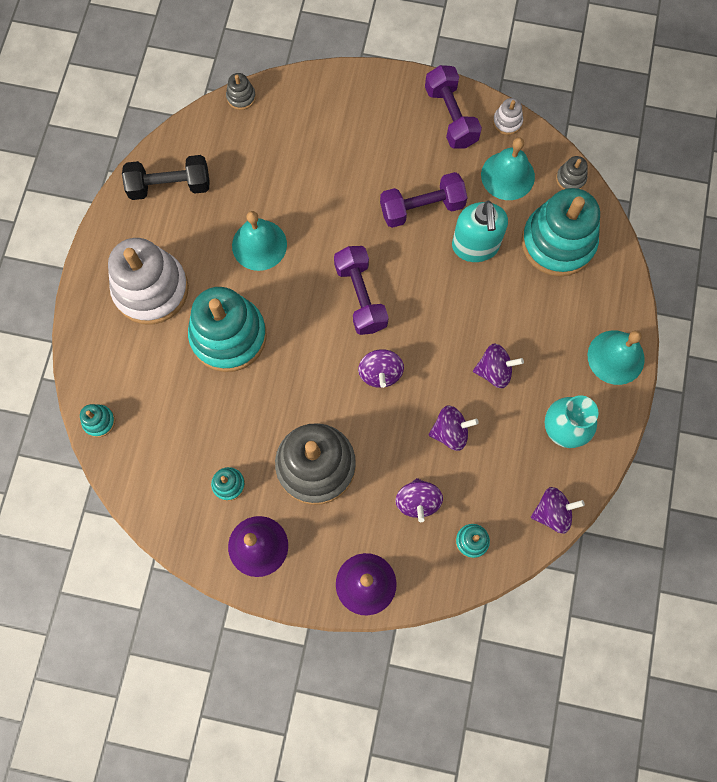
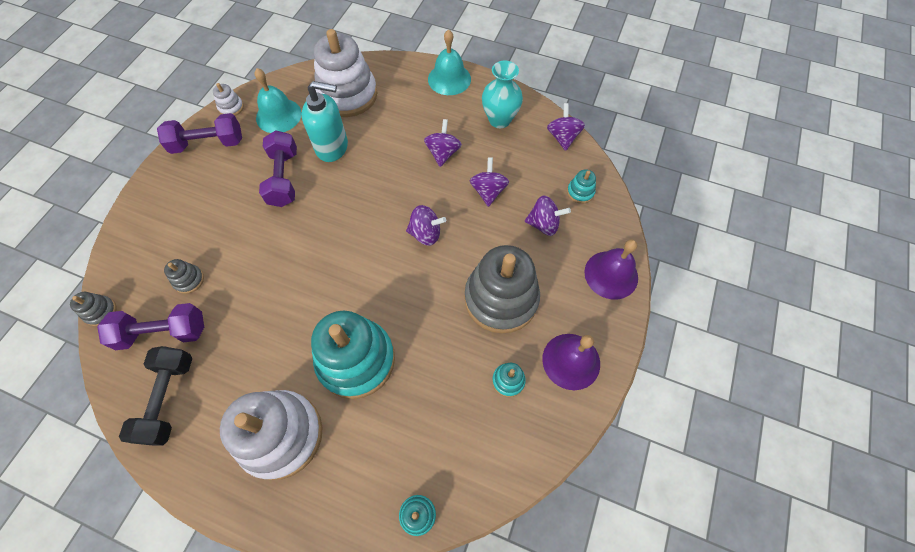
camera: 80 degrees left, 10 degrees down
(259, 245) = (269, 317): turquoise bell -> none
(360, 297) = (350, 238): purple dumbbell -> purple dumbbell (163, 332)
(558, 242) = (348, 95): turquoise stacking toy -> white stacking toy
(570, 179) = (298, 78): grey stacking toy -> grey stacking toy (189, 280)

